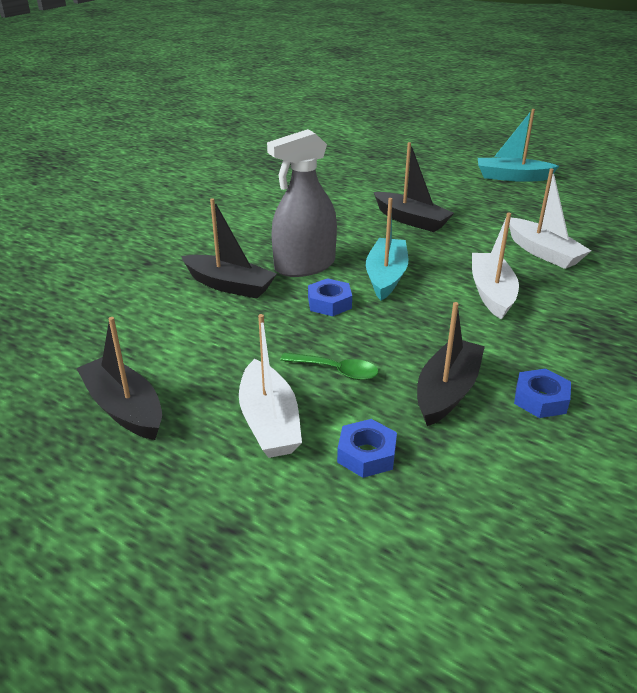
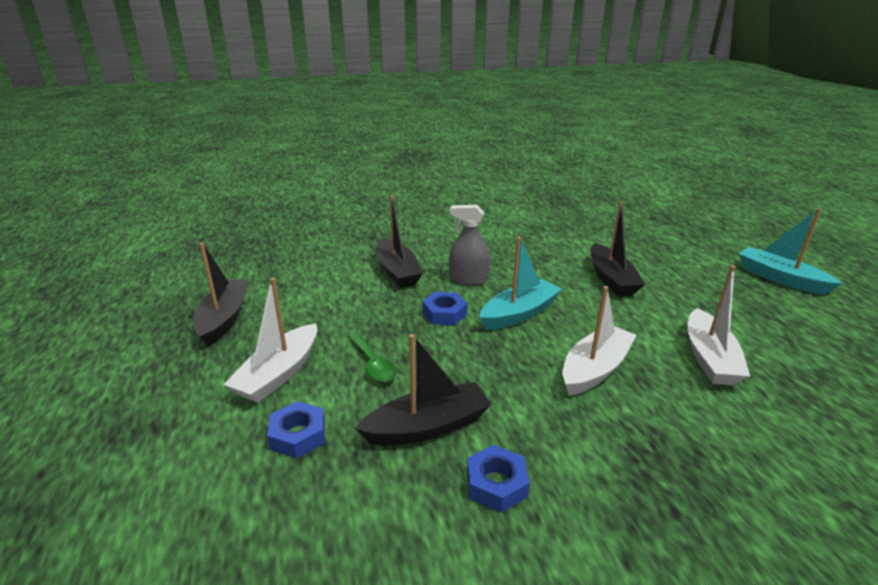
camera: 40 degrees right, 5 degrees down
(305, 266) = (468, 279): grey spray bottle -> grey spray bottle, size x0.64

